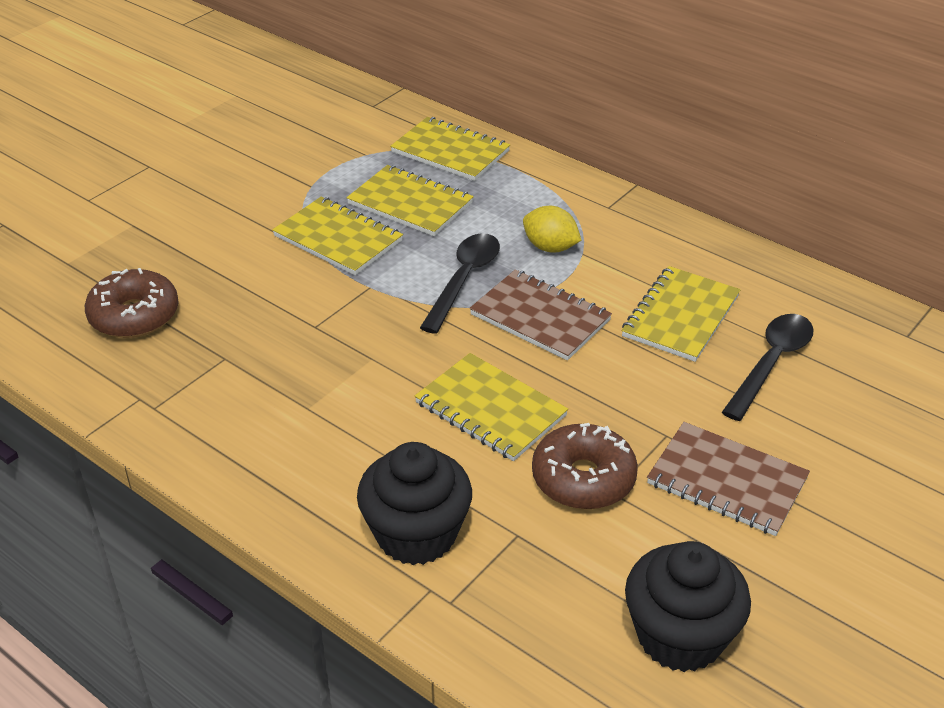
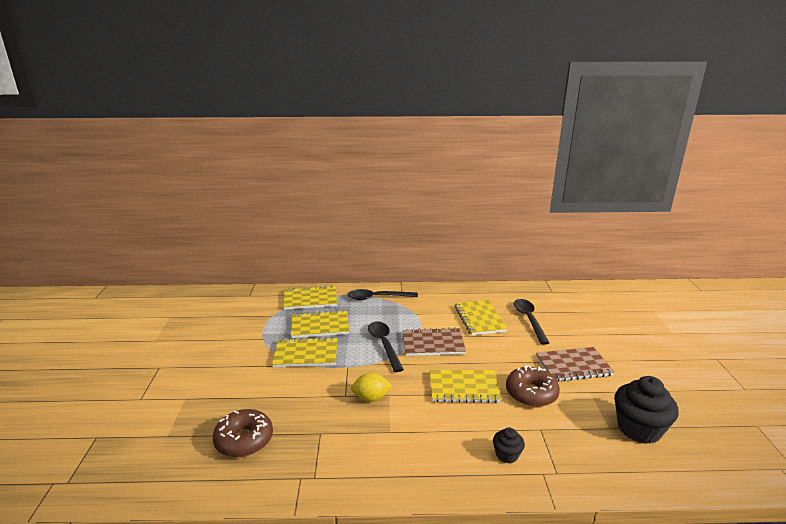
camera: 40 degrees left, 15 degrees down
(416, 534) = (507, 455): black cupcake -> black cupcake, size x0.51
(550, 247) = (400, 317): yellow lemon -> yellow lemon (371, 398)
(557, 196) = (377, 298): none -> black spoon

